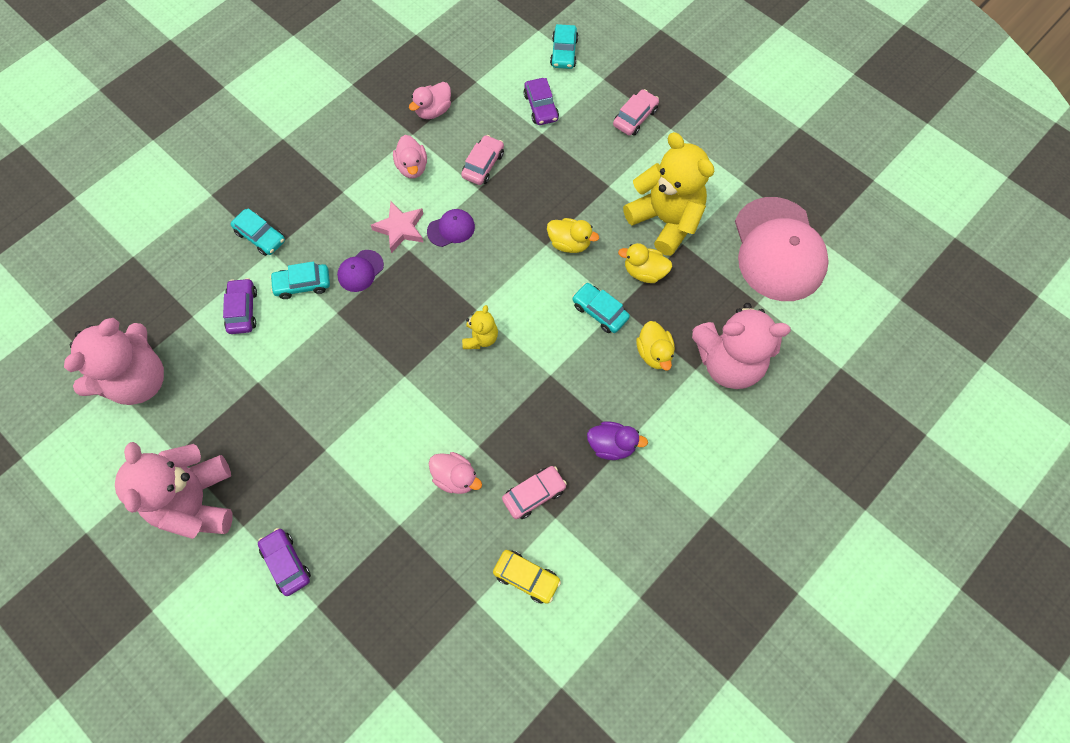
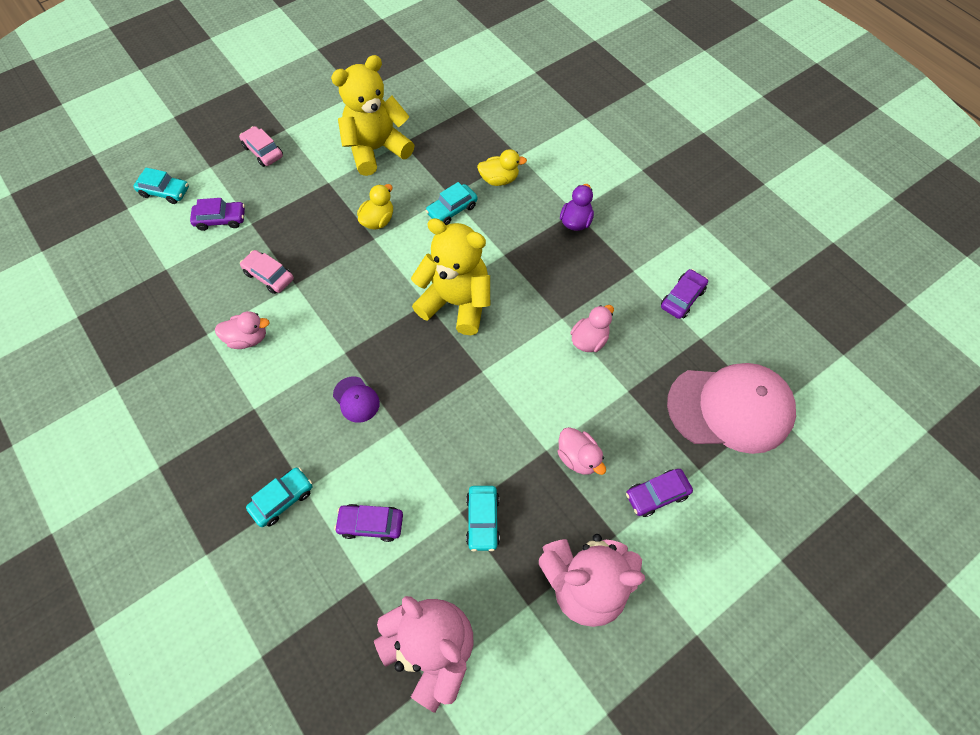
camera: 80 degrees left, 5 degrees down
(302, 284) = (356, 458): turquoise car -> turquoise car (483, 520)
(400, 229) = (318, 357): pink star -> none
(433, 111) = (185, 311): pink duck -> pink duck (578, 457)
(451, 229) = (333, 312): purple cap -> none
(480, 338) = (456, 302): yellow teddy bear -> yellow teddy bear, size x2.11
(526, 577) = (682, 298): yellow car -> purple car
(534, 494) = (611, 282): pink car -> none
(644, 272) = (422, 172): yellow duck -> none
(728, 362) = (517, 134): pink teddy bear -> none
(778, 249) = (426, 85): pink cap -> pink cap (730, 408)

